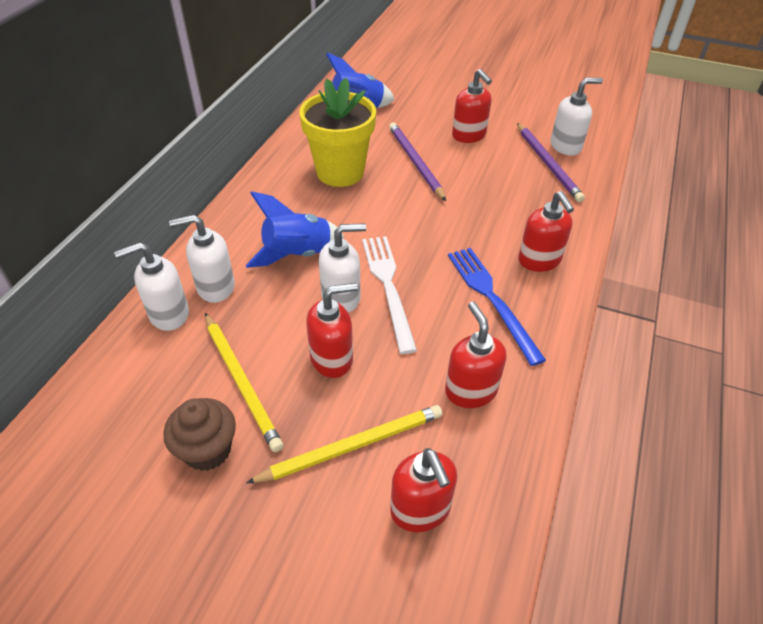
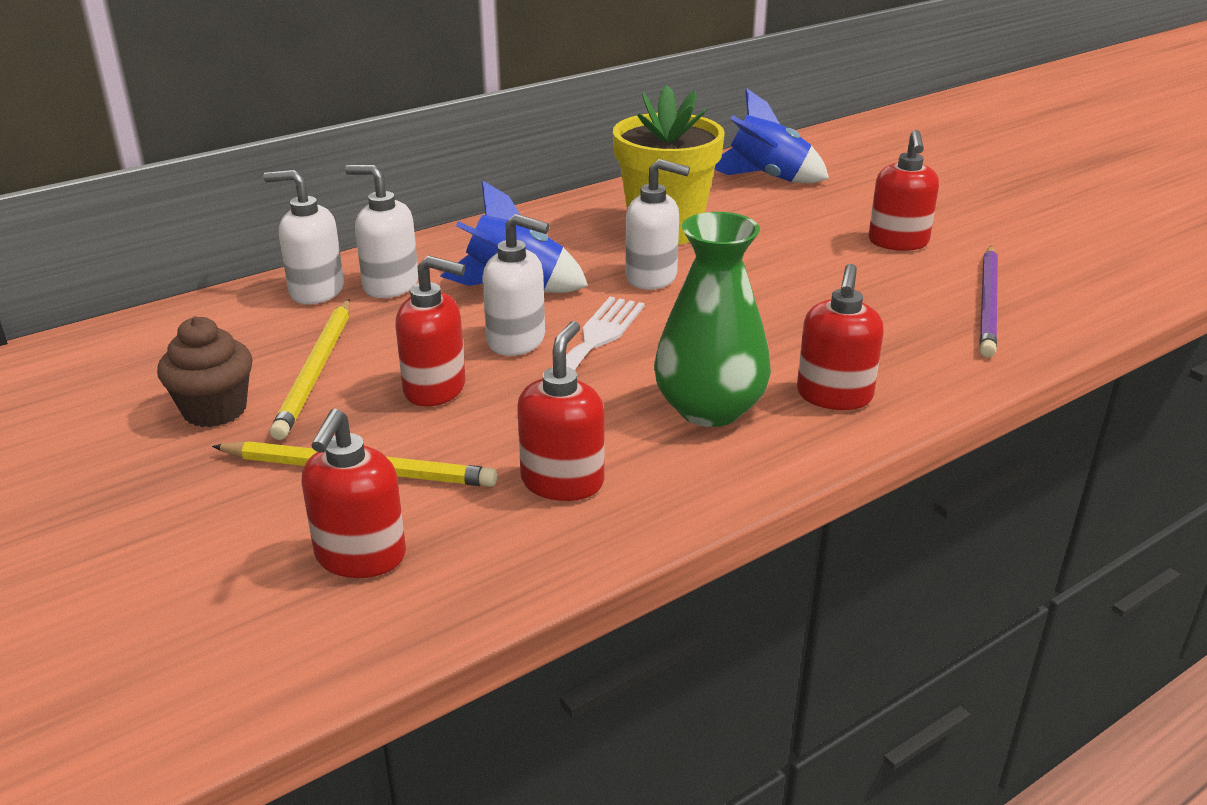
camera: 35 degrees right, 15 degrees down
(415, 162) = (780, 248): purple pencil -> none
(491, 299) = (709, 409): blue fork -> green vase
(566, 146) = (1047, 293): white soap dispenser -> white soap dispenser (651, 277)

